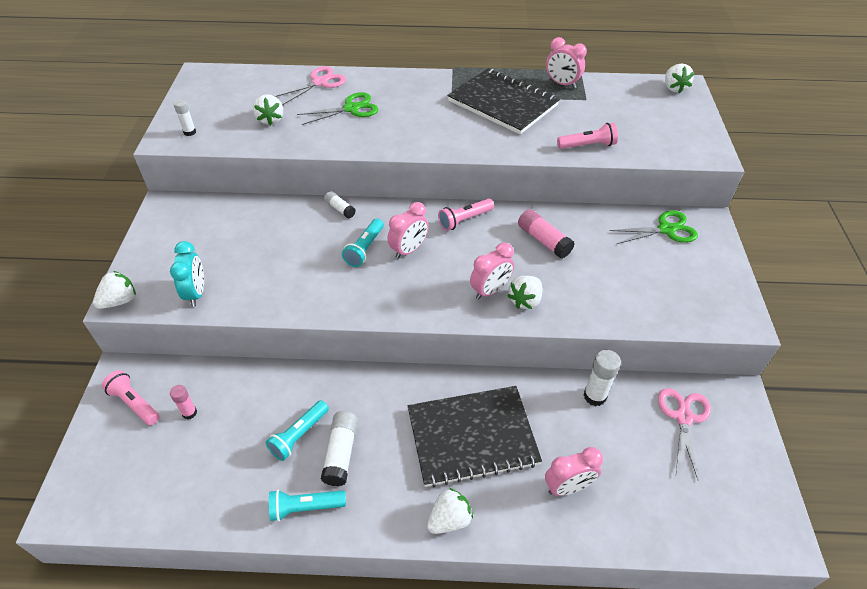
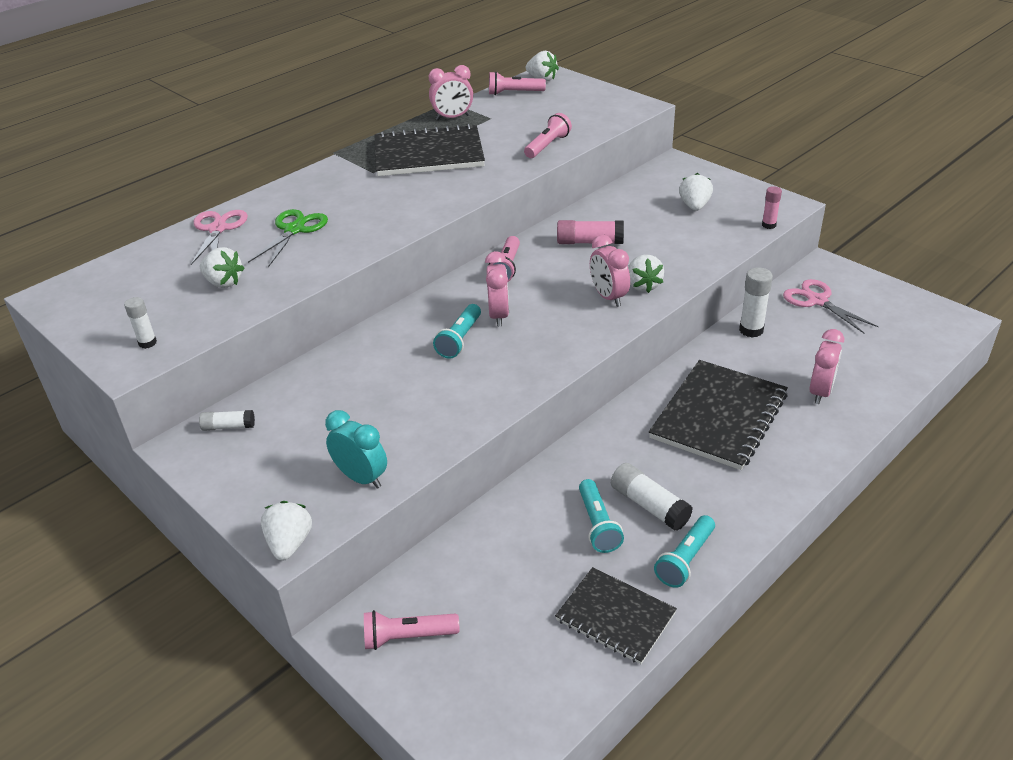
camera: 45 degrees left, 10 degrees down
(189, 413) = (475, 595): pink glue stick -> pink glue stick (769, 225)
(223, 499) = (615, 616): none -> black notebook
(340, 209) = (383, 329): white glue stick -> white glue stick (228, 427)
(364, 249) = (460, 339): turquoise flashlight -> turquoise flashlight turned 45 degrees clockwise
(449, 519) = (787, 473): white strawberry -> white strawberry (694, 206)
(490, 291) = (608, 297): pink clock -> pink clock turned 150 degrees clockwise
(635, 88) = (514, 93): none -> pink flashlight
(666, 229) = (658, 183): green scissors -> none

